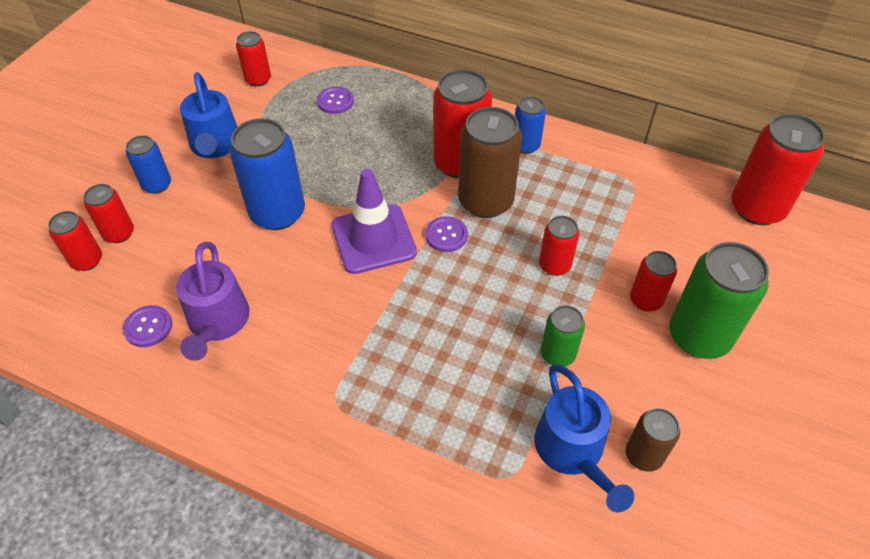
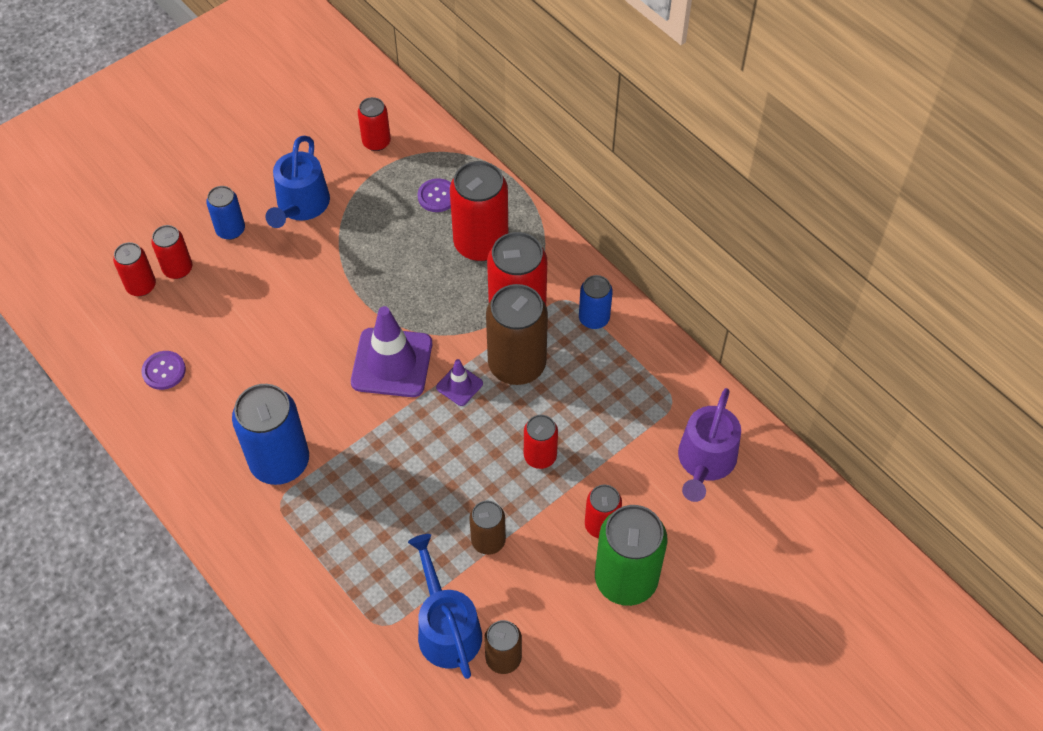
camera: 25 degrees right, 5 degrees up
(217, 322) = (220, 390): purple watering can -> purple watering can (705, 461)
(277, 213) = (321, 301): blue can -> blue can (280, 461)
(446, 235) = (459, 385): purple button -> purple traffic cone
(557, 354) = (488, 541): green can -> brown can
(573, 451) = (447, 628): blue watering can -> blue watering can turned 150 degrees clockwise
(757, 208) = (779, 479): red can -> red can (481, 243)

